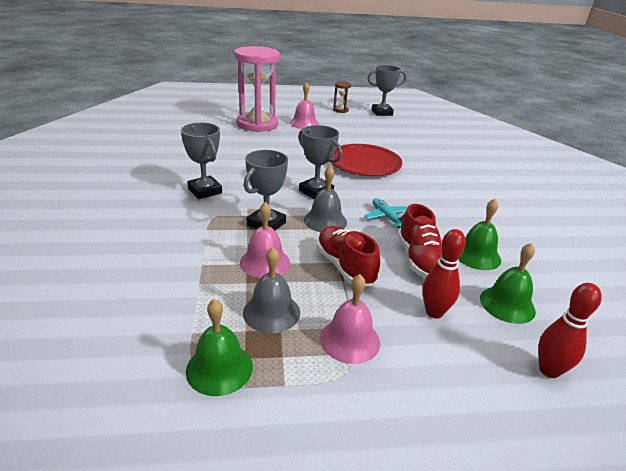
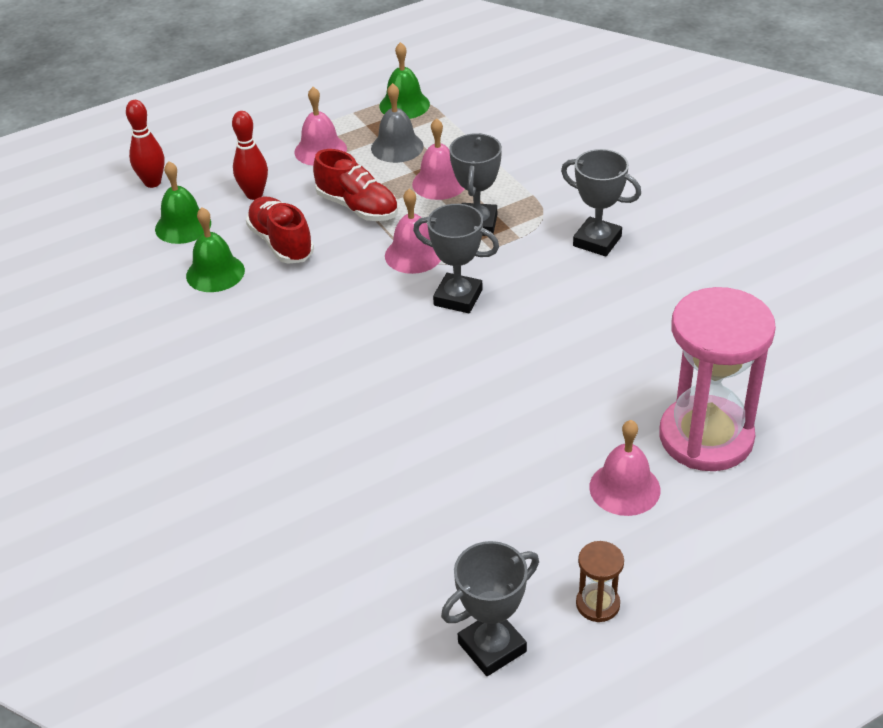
camera: 160 degrees right, 10 degrees up
(325, 220) = (413, 254): grey bell -> pink bell
(364, 164) = (424, 394): red plate -> none
(387, 217) = (340, 289): turquoise plane -> none

